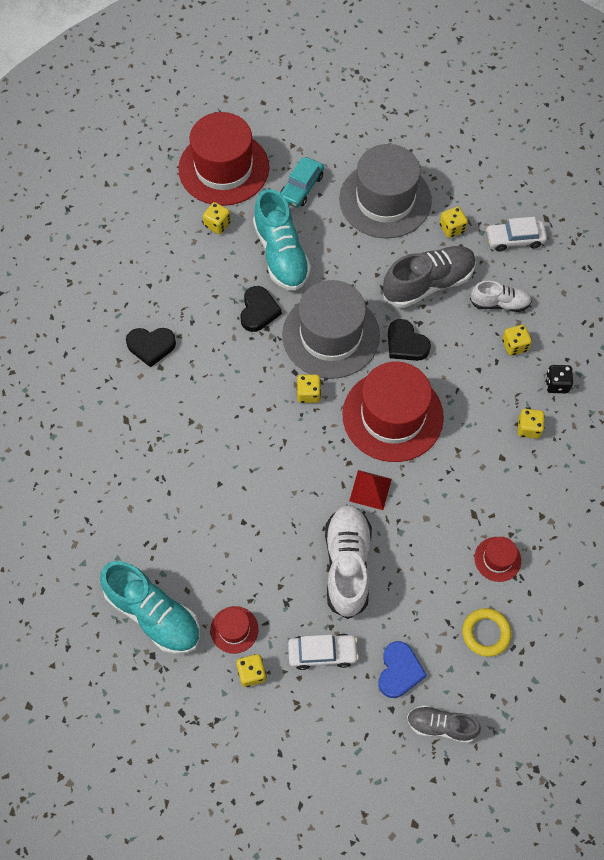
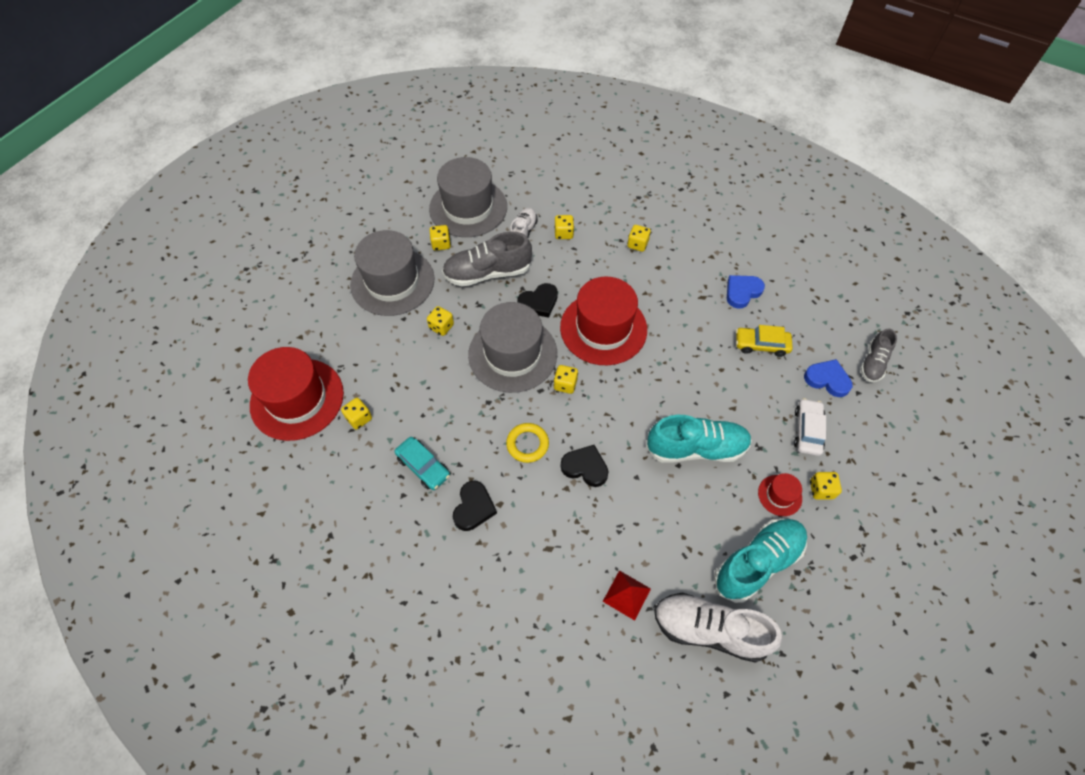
camera: 75 degrees left, 5 degrees down
(258, 311) = (468, 405): black heart -> black heart (585, 467)
(281, 254) = (415, 373): turquoise shoe -> turquoise shoe (696, 448)
(301, 187) = (350, 340): turquoise car -> turquoise car (423, 466)
(343, 261) = (441, 327): none -> yellow dice
(347, 564) = (731, 393): white shoe -> white shoe (709, 629)
(370, 490) = (667, 361): red pyramid -> red pyramid (627, 595)
(425, 590) = (761, 345): none -> yellow car
(428, 284) = (487, 273): grey shoe -> grey shoe turned 90 degrees counterclockwise
(486, 633) = (801, 315): yellow ring -> yellow ring (527, 444)
(497, 559) = (742, 292): red hat -> blue heart
(515, 239) = (468, 208): white car -> grey hat
(556, 384) = (604, 218): black dice -> none

